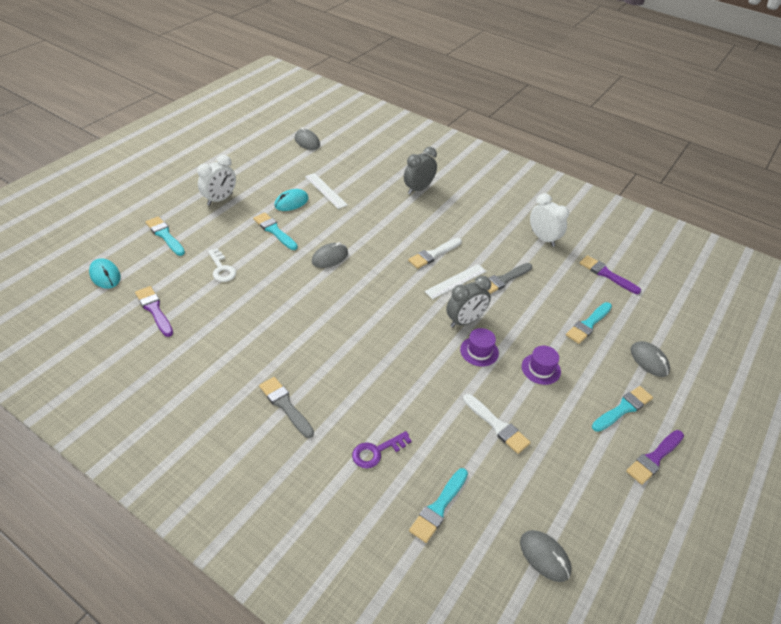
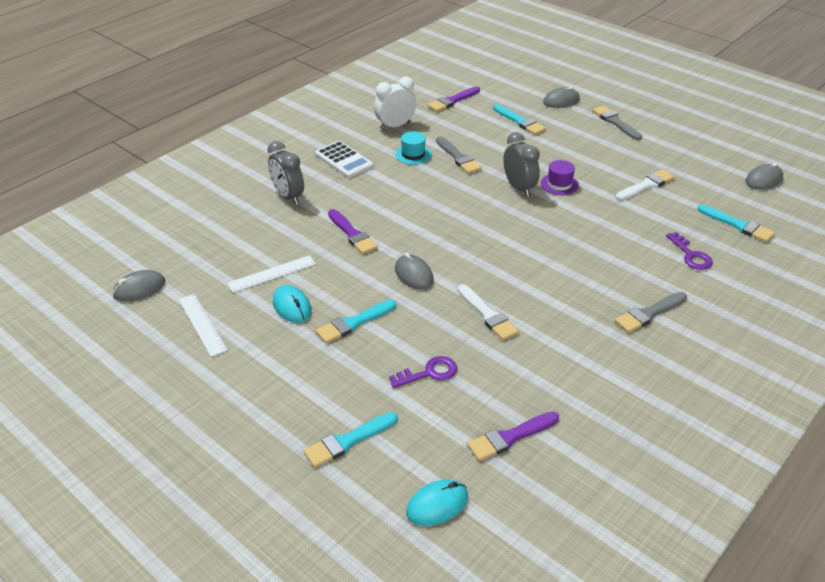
camera: 80 degrees left, 5 degrees down
(220, 199) = (267, 382): white clock -> none
(221, 269) = (429, 373): white key -> purple key
(433, 254) = (414, 197): white brush -> white brush (488, 315)
(455, 281) = (459, 187): white ruler -> white ruler (202, 324)
(477, 212) = (344, 160): none -> white calculator
(499, 251) = (413, 154): none -> turquoise hat
(541, 369) = (577, 154): purple hat -> none
(623, 408) = (615, 122): turquoise brush -> grey brush
(654, 458) = (662, 118): purple brush -> purple brush (352, 234)

